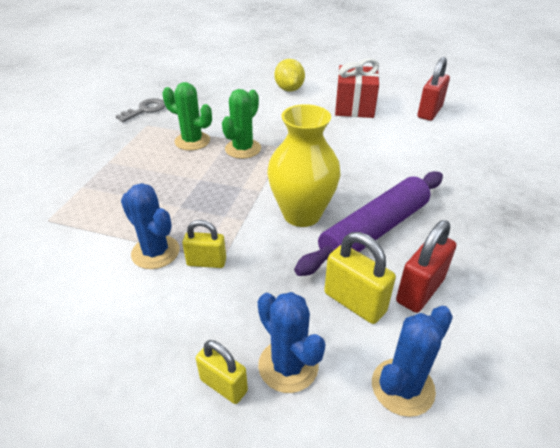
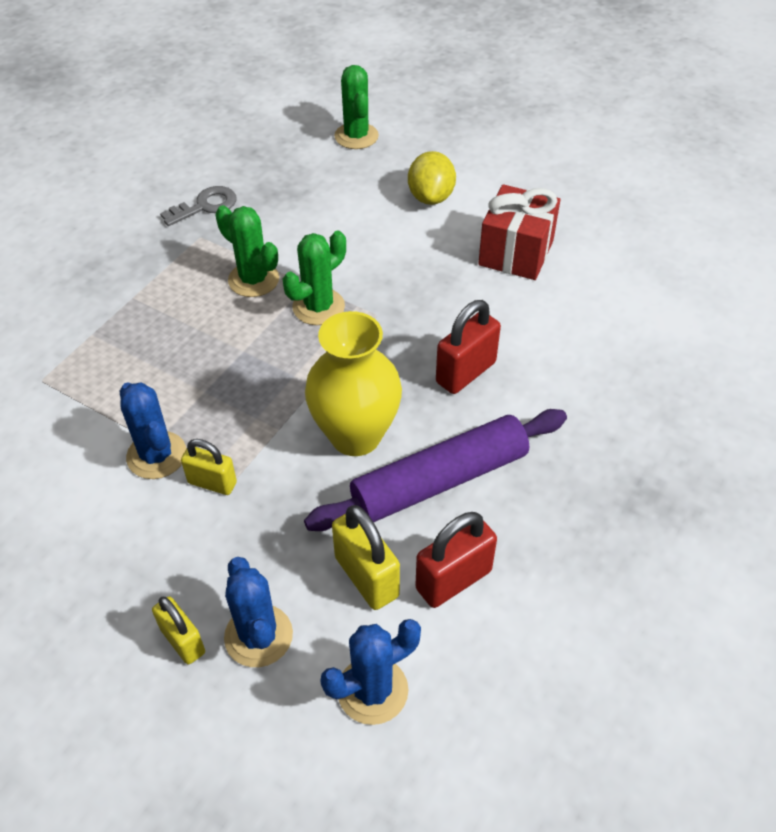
camera: 15 degrees right, 10 degrees up
(230, 69) = (356, 136): none -> green cactus
(429, 112) = (630, 284): red padlock -> red padlock (465, 372)

